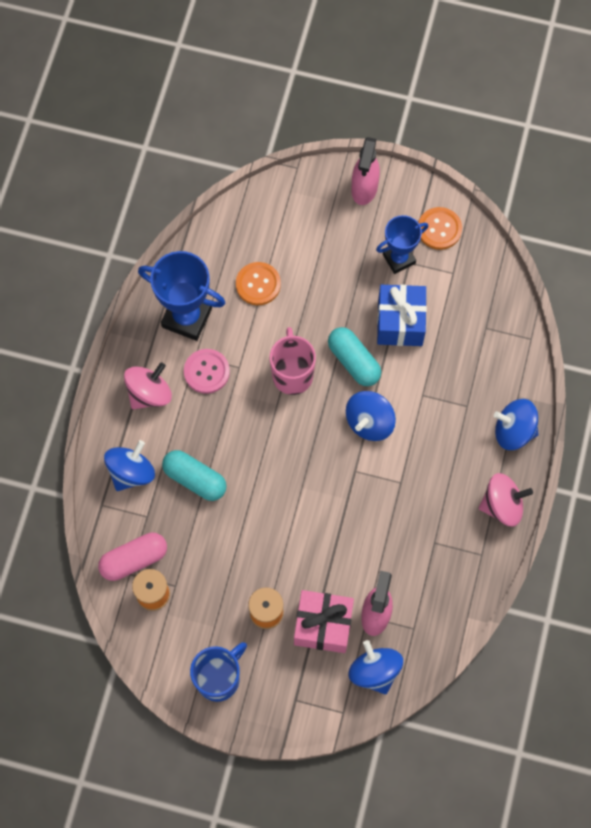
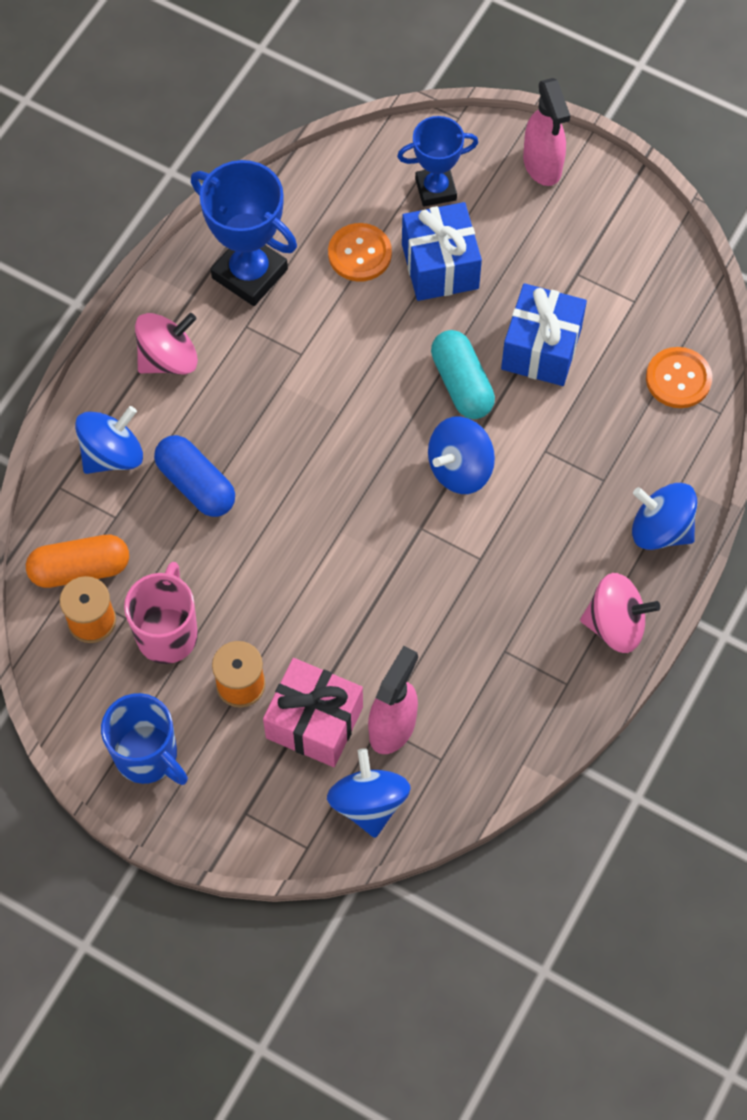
camera: 15 degrees right, 5 degrees down
(134, 559) = (80, 569): pink capsule -> orange capsule
(195, 479) = (196, 484): turquoise capsule -> blue capsule
(206, 372) = (255, 349): pink button -> none
(219, 678) = (147, 756): blue mug -> blue mug turned 75 degrees clockwise
(292, 374) = (371, 381): pink mug -> pink mug (167, 633)
(315, 280) = (440, 266): none -> blue gift
(364, 189) = (542, 165): pink spray bottle -> pink spray bottle turned 45 degrees counterclockwise
(399, 259) = (564, 265): blue trophy -> blue trophy (435, 189)
(439, 229) = (631, 240): orange button -> orange button (678, 379)

